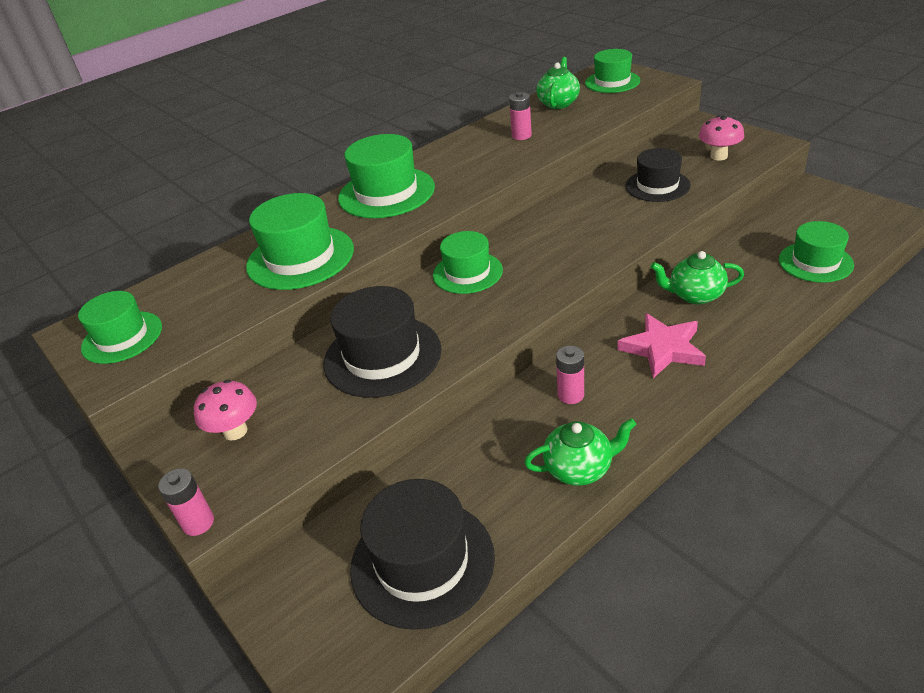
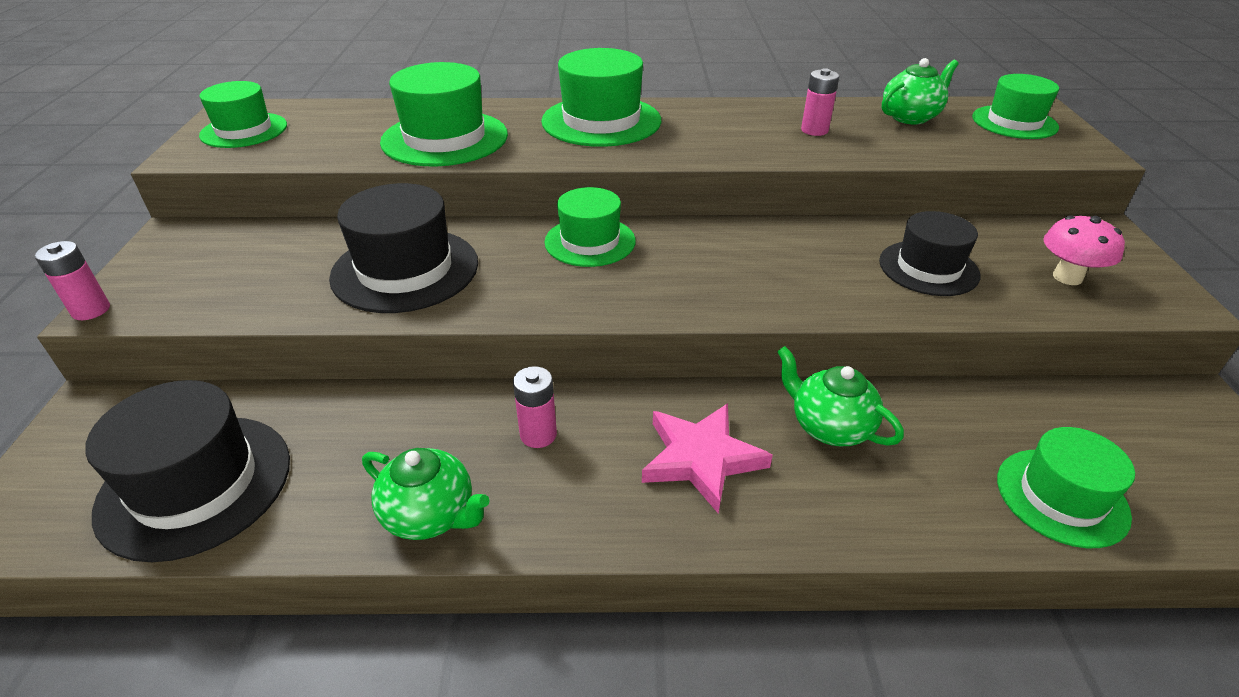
camera: 35 degrees right, 0 degrees up
(235, 431) = (224, 258): pink mushroom -> none

